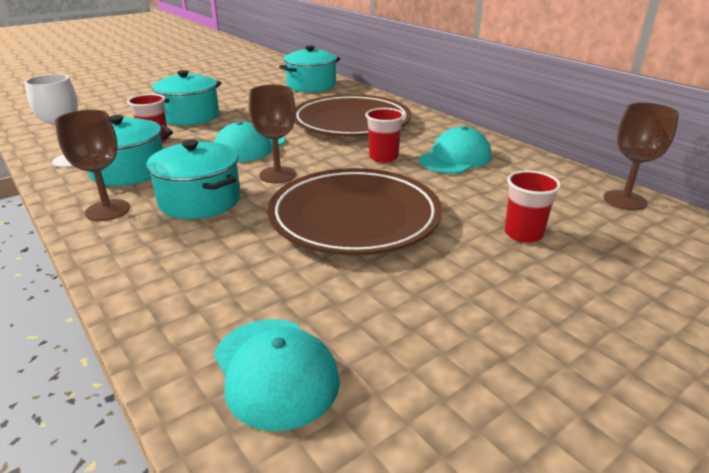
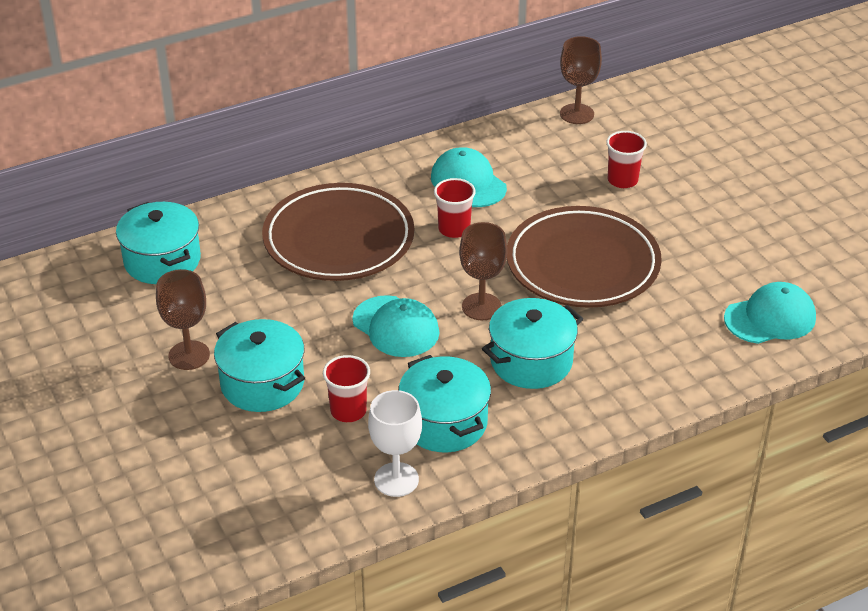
camera: 80 degrees left, 10 degrees up
(108, 210) = (540, 425): brown goblet -> brown goblet (189, 355)

